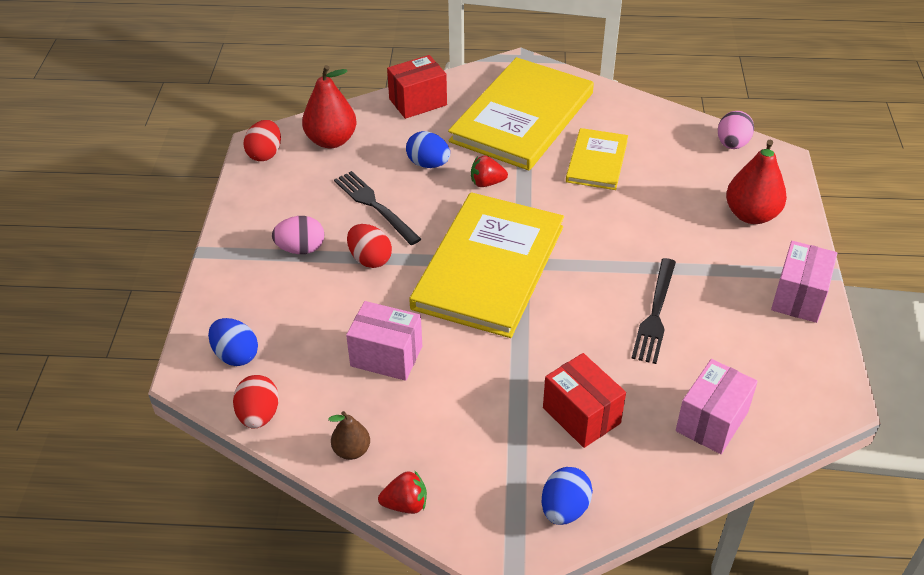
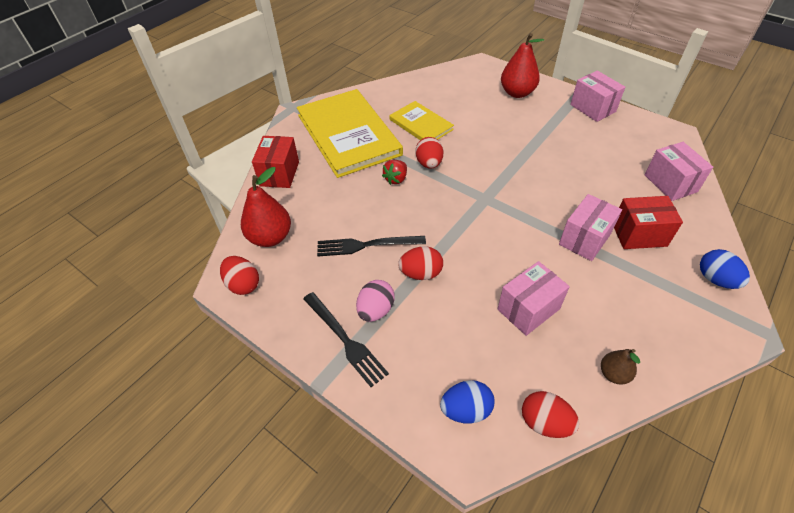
camera: 55 degrees left, 5 degrees up
(405, 504) = (681, 364): red strawberry -> none
(428, 164) = (349, 198): blue egg -> none
(489, 267) = (478, 215): yellow book -> none
(529, 368) = (584, 239): none -> pink box
(535, 196) = (429, 164): none -> red egg
(655, 314) = (571, 164): black fork -> black fork (345, 340)
(732, 144) = (455, 72): pink egg -> none

